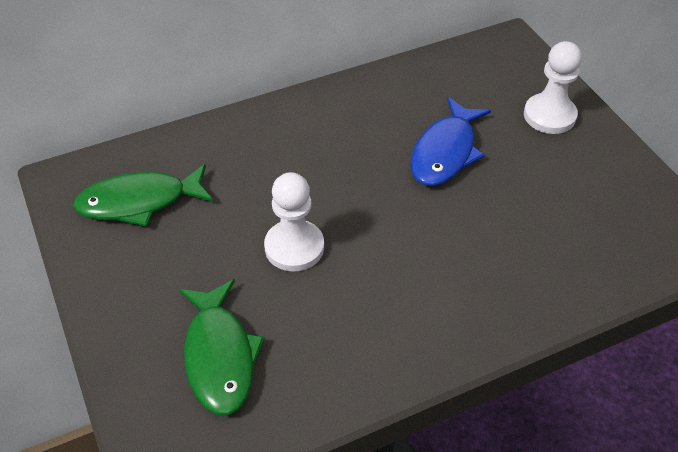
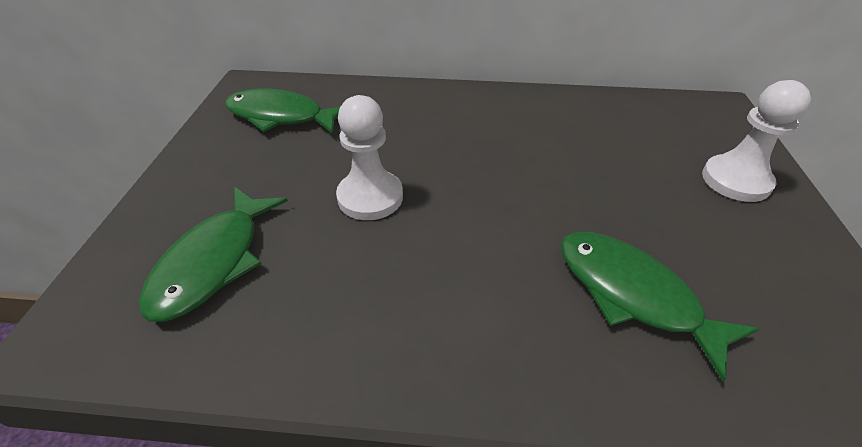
camera: 30 degrees right, 5 degrees down
(445, 152) = (588, 173): blue fish -> none
(525, 240) = (632, 294): none -> green fish

